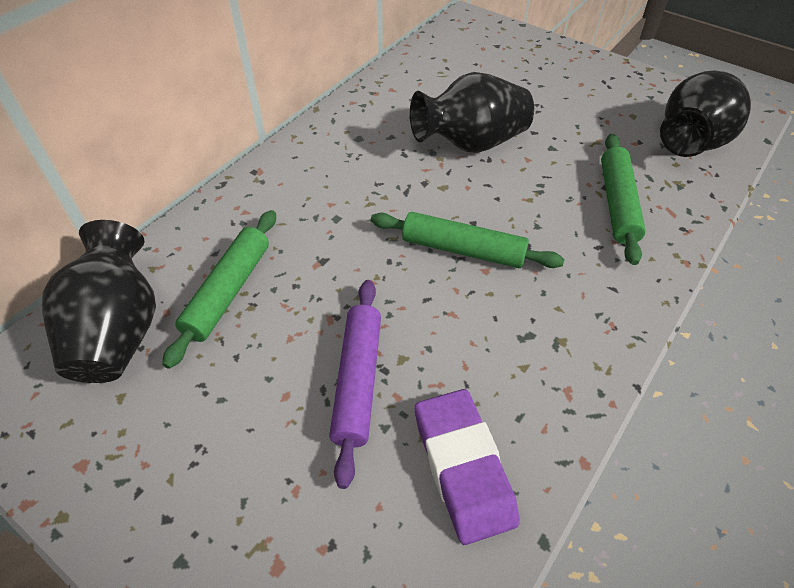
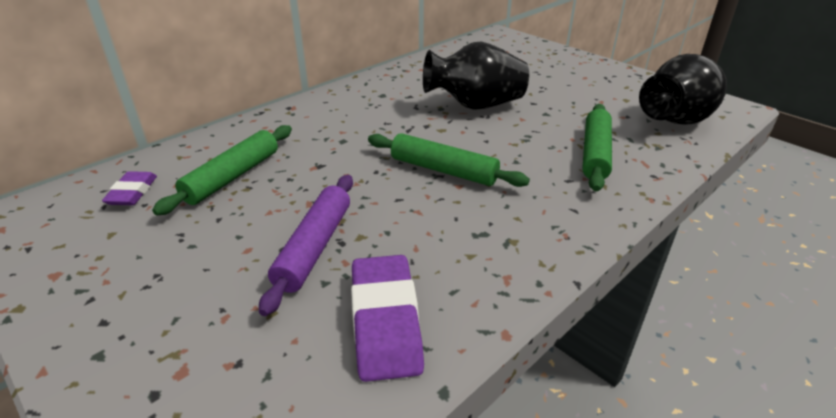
camera: 10 degrees right, 15 degrees down
(119, 332) = (132, 192): black vase -> purple eraser

